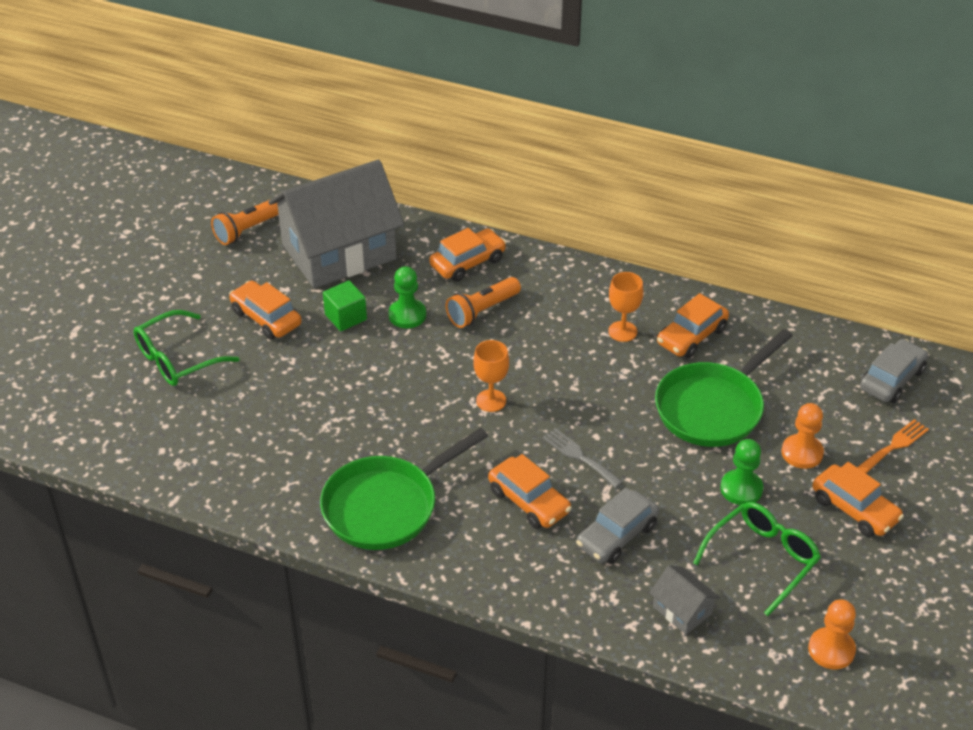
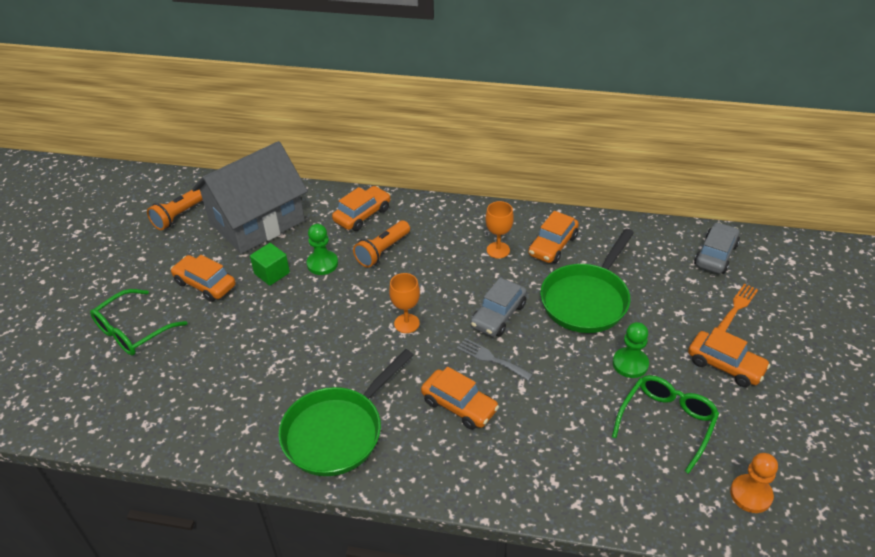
camera: 10 degrees left, 0 degrees up
(617, 535) = (541, 423): grey car -> grey car (498, 315)
(682, 610) = (615, 481): grey house -> none
(802, 453) = (668, 325): orange pawn -> none

